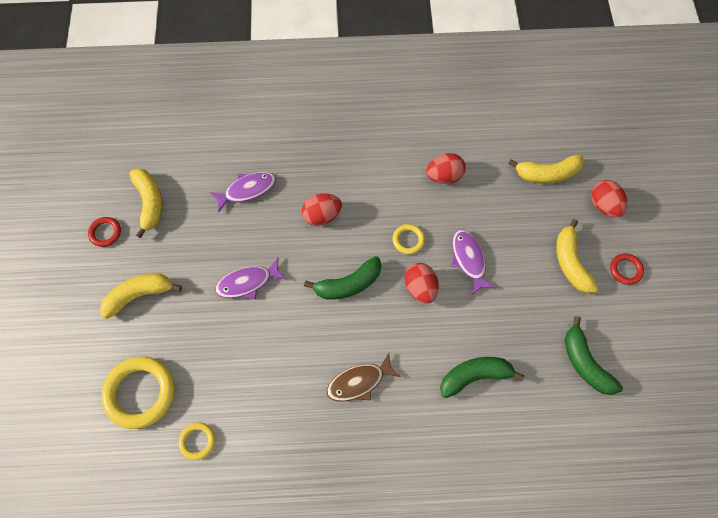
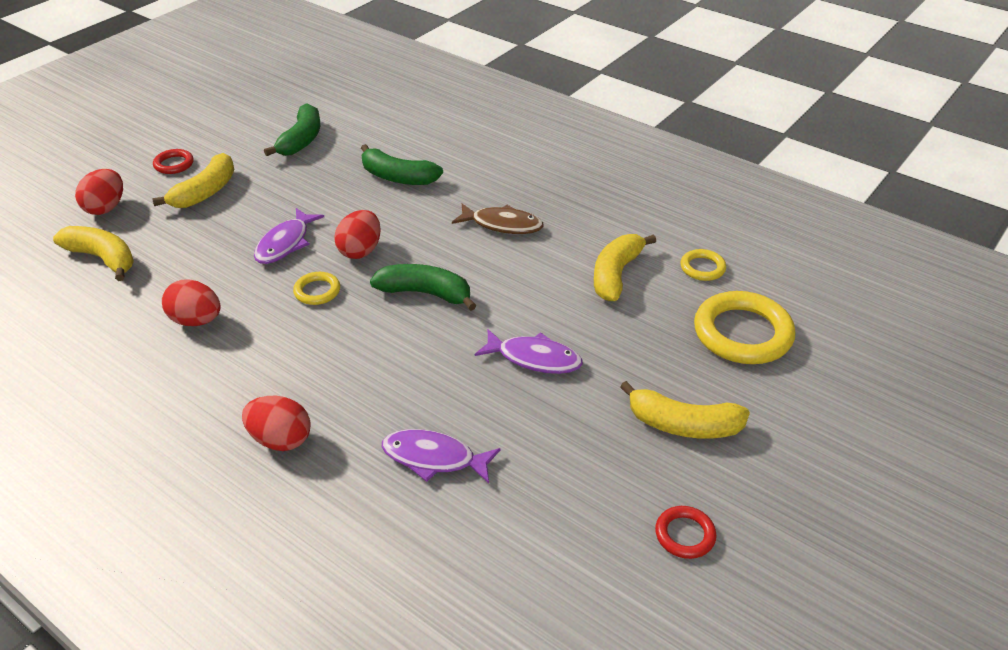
camera: 140 degrees left, 25 degrees down
(150, 203) = (587, 534): yellow banana -> yellow banana (616, 274)
(322, 216) = (376, 369): red egg -> red egg (280, 439)

